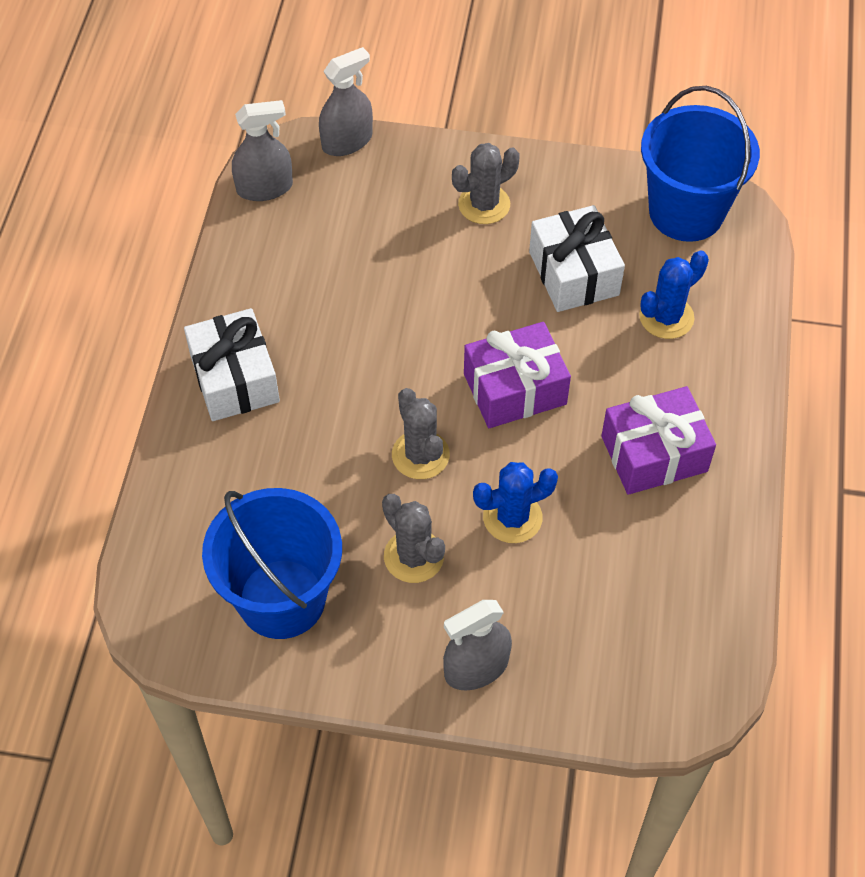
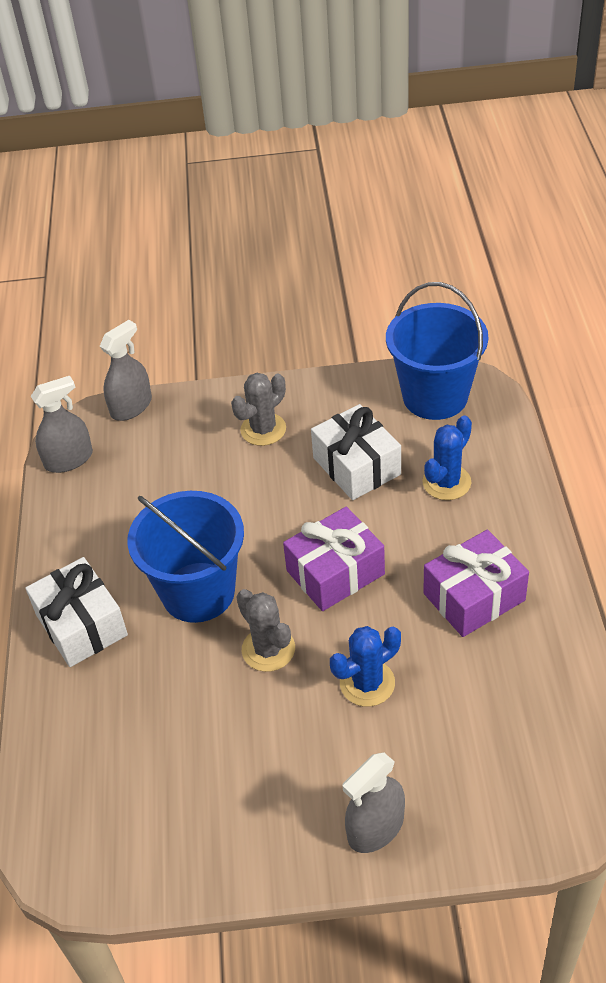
camera: 10 degrees left, 10 degrees down
(282, 598) = (175, 812): blue bucket -> blue bucket (198, 592)
(414, 556) = (288, 741): grey cactus -> none

